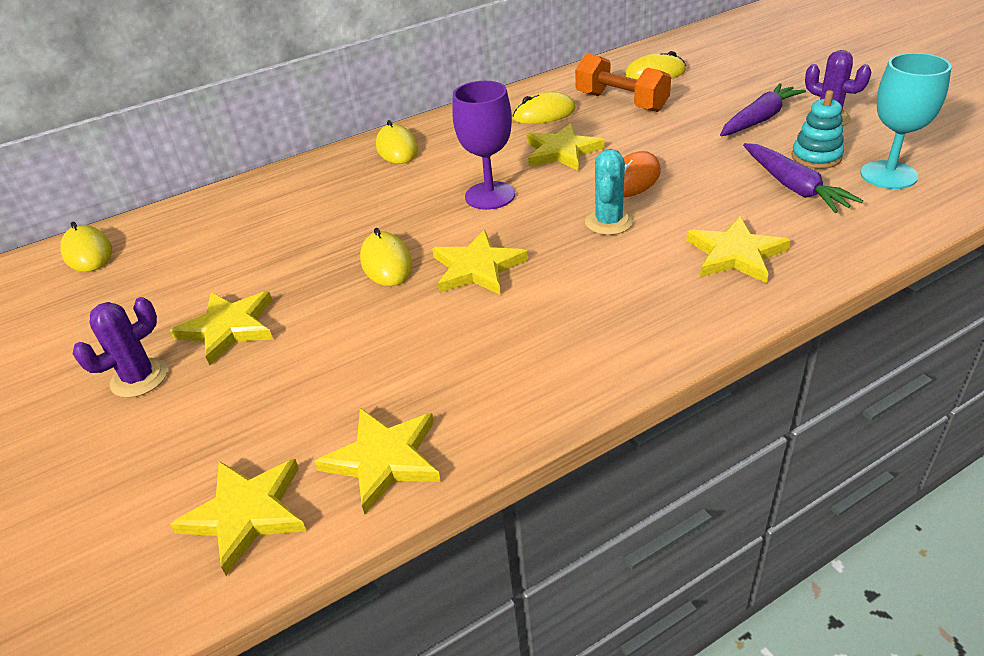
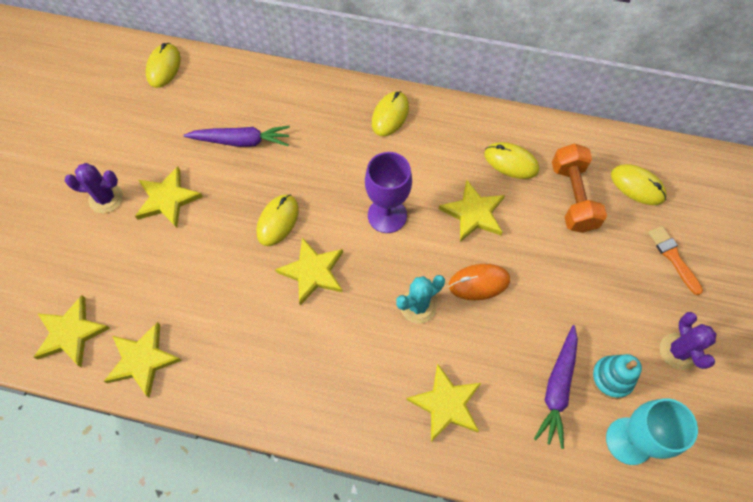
camera: 40 degrees right, 25 degrees up
(739, 86) = (673, 257): none -> orange brush
(759, 119) = (632, 306): purple carrot -> purple carrot (241, 141)

